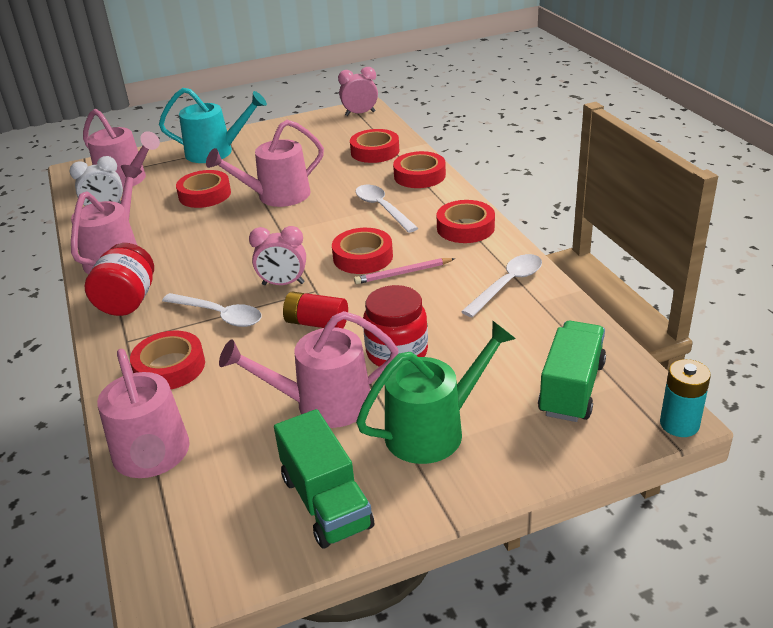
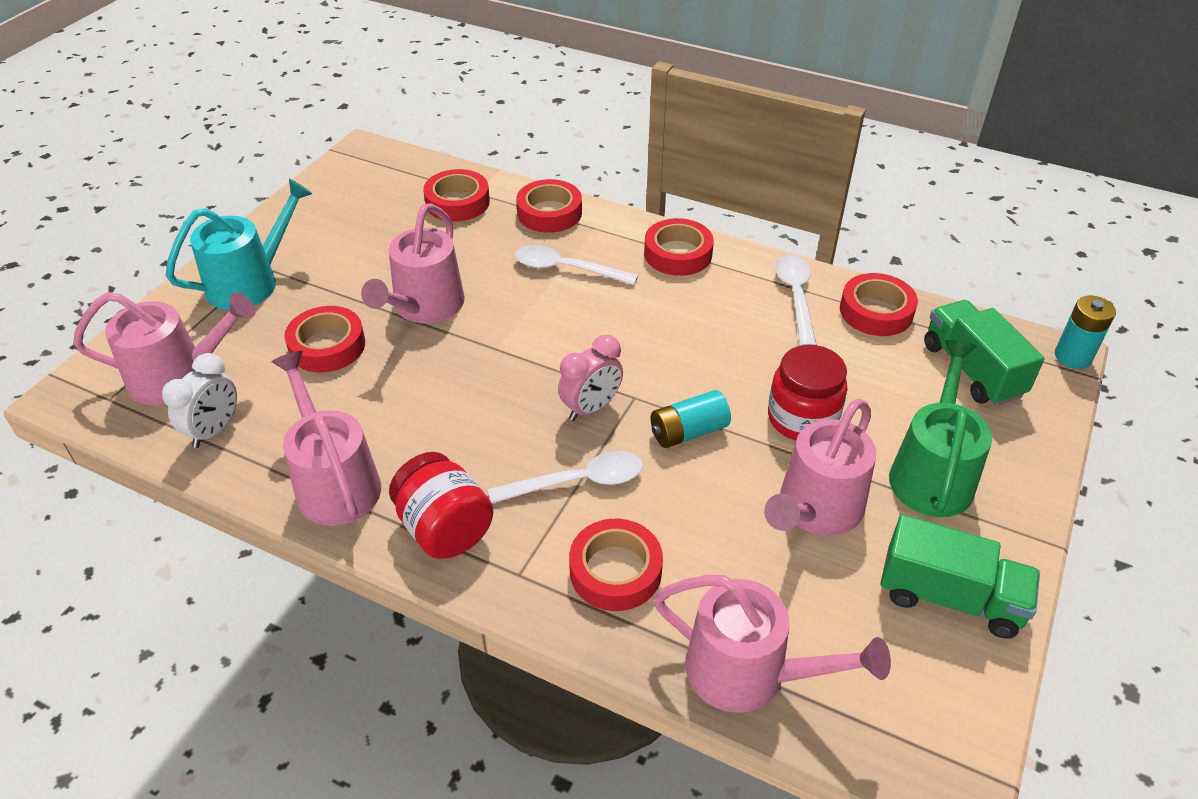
camera: 45 degrees left, 10 degrees up
(316, 323) = (688, 432): red battery -> turquoise battery
(360, 113) = (367, 158): pink clock -> none
(363, 257) = (627, 335): red tape -> red tape (876, 311)
(403, 273) = (691, 332): pink pencil -> none

